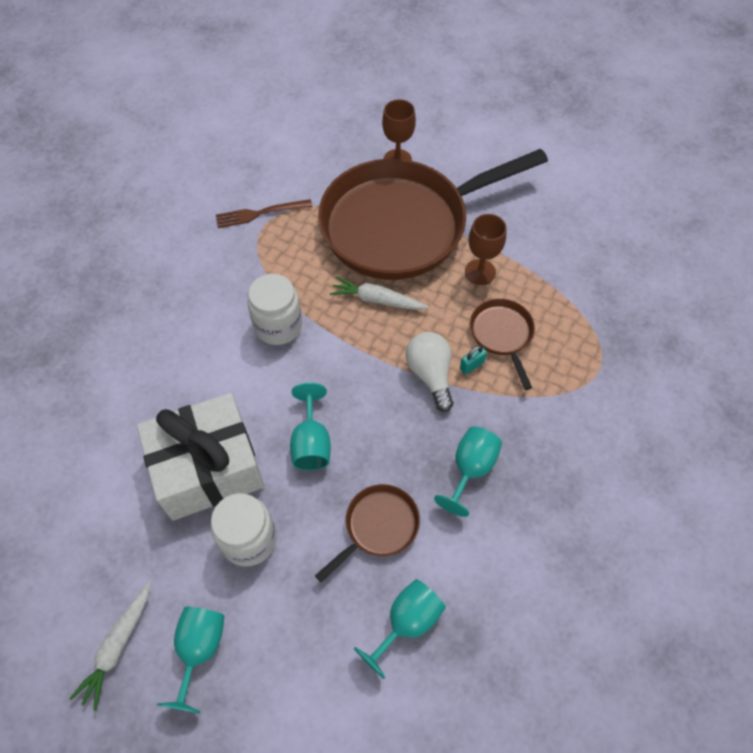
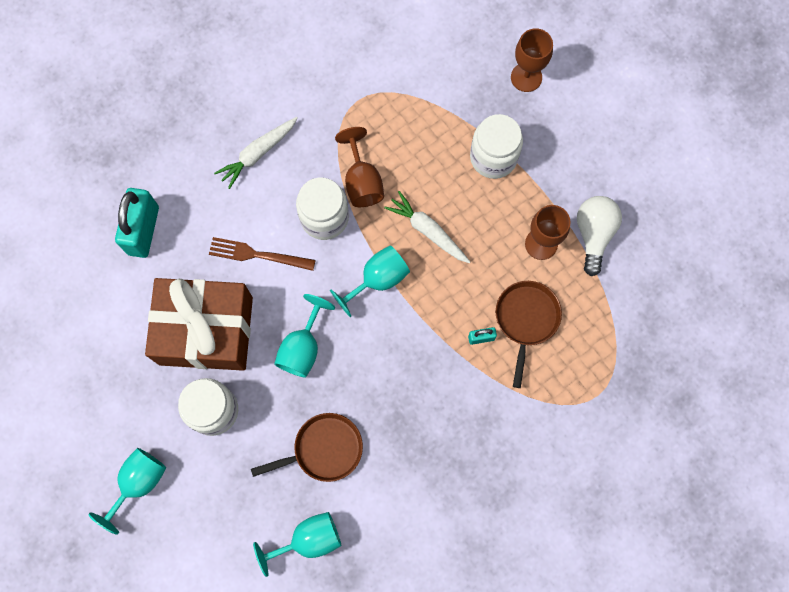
camera: 25 degrees right, 15 degrees up
(106, 404) = (143, 230): none -> turquoise padlock
(118, 646) = (78, 450): white carrot -> white carrot (258, 153)
(208, 468) = (206, 330): white gift -> brown gift
(259, 214) = (359, 84): brown fork -> brown fork (256, 255)
(298, 285) = (362, 181): none -> brown goblet
(403, 224) = (493, 157): brown pan -> white jar
(430, 374) = (439, 330): white light bulb -> white light bulb (594, 234)
(470, 469) = (428, 435): turquoise goblet -> turquoise goblet (378, 279)

